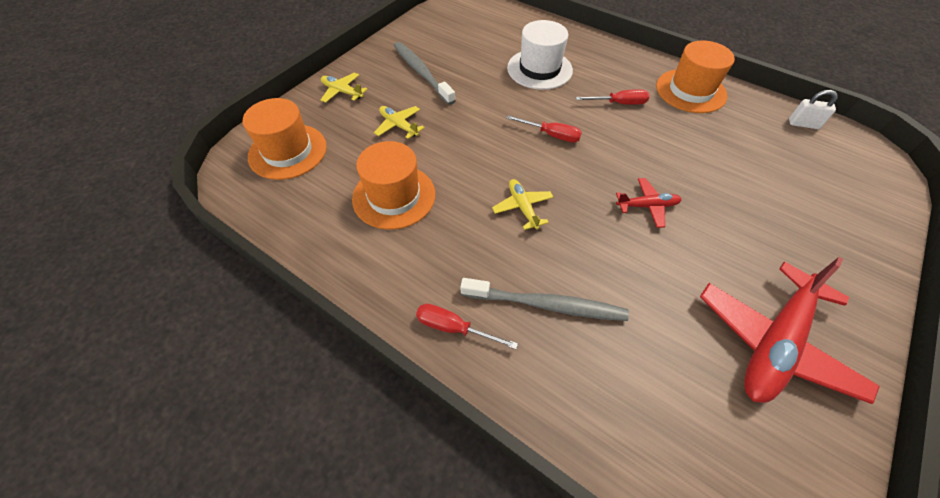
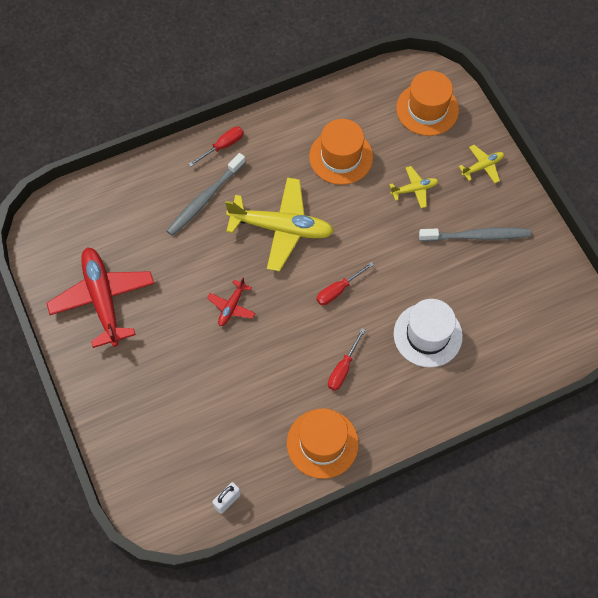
camera: 120 degrees right, 10 degrees up
(522, 207) = (282, 228): yellow plane -> yellow plane, size x2.11

